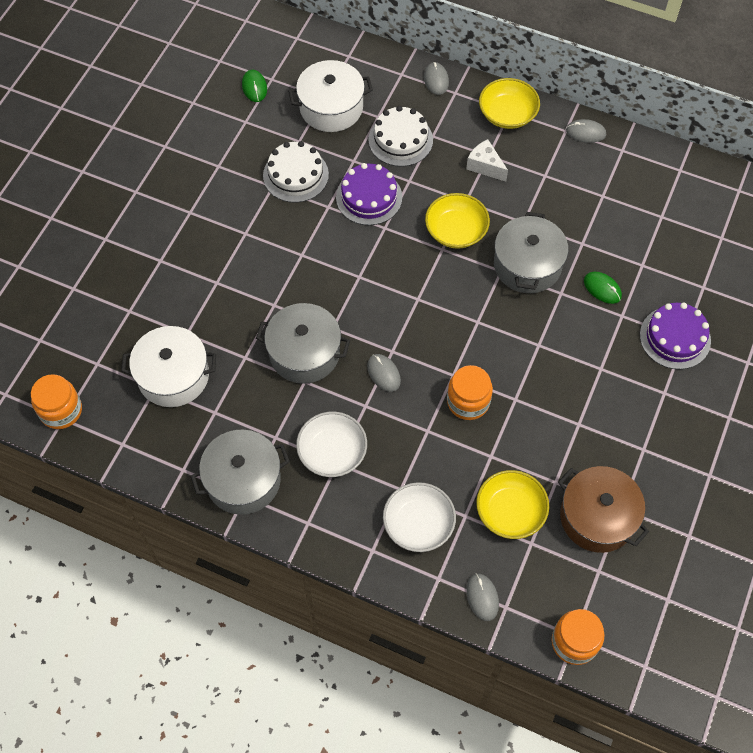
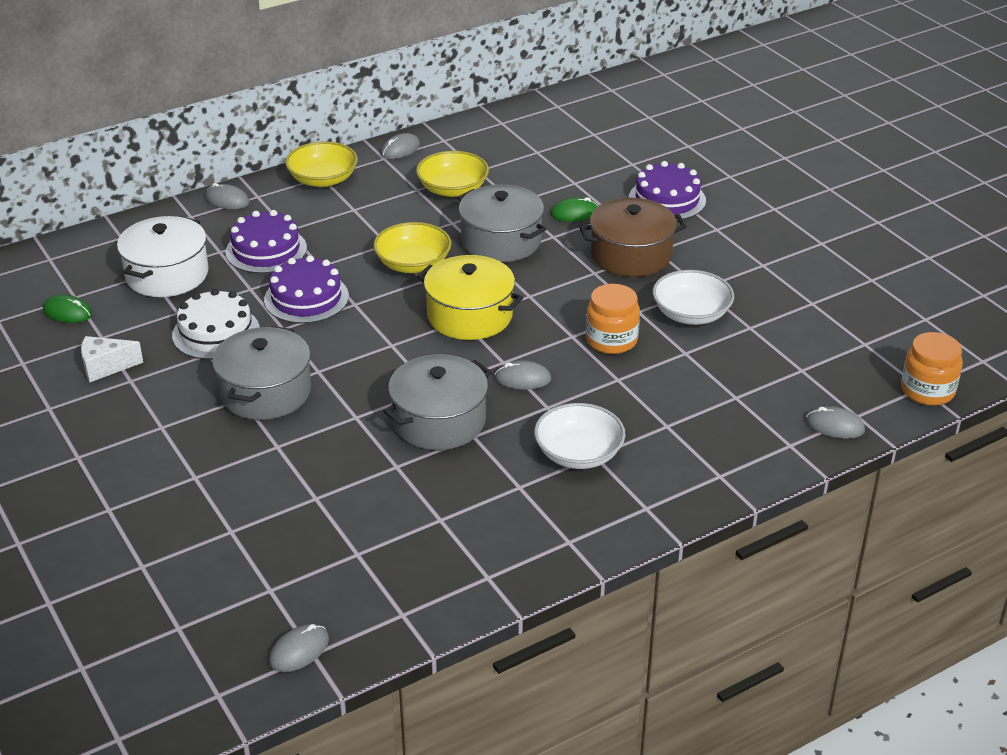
camera: 55 degrees left, 25 degrees down
(61, 410) = (299, 650): orange jar -> grey mouse
(173, 376) = (358, 532): white pot -> none
(243, 480) = (548, 534): grey pot -> grey pot (265, 392)
(400, 140) = (266, 250): white cake -> purple cake
(418, 524) = (717, 431): white bowl -> white bowl (691, 313)
(426, 300) = (470, 315): none -> yellow pot
(485, 166) = (363, 216): white cheese -> white cheese (105, 367)
(510, 511) = (756, 367): yellow bowl -> yellow bowl (453, 189)
(597, 517) = (808, 320): brown pot -> brown pot (631, 255)

